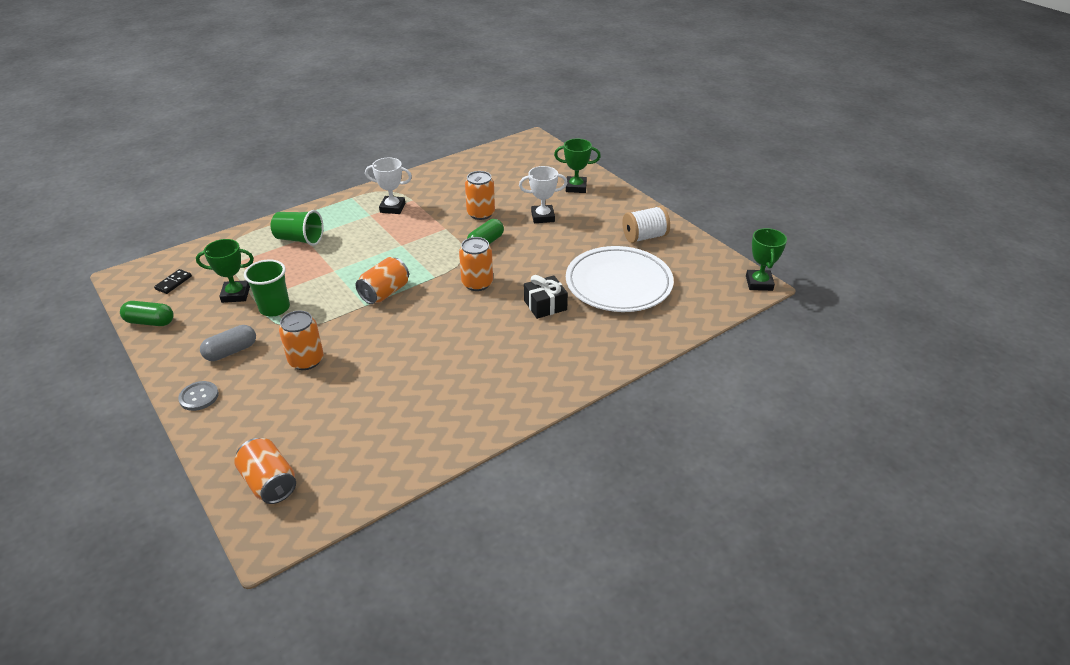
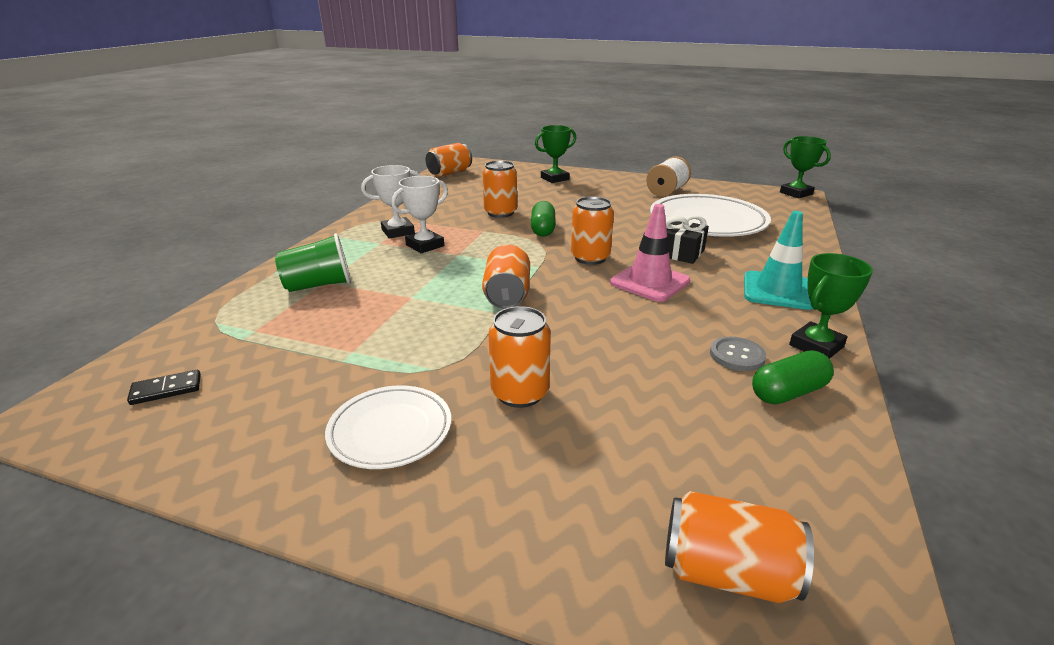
camera: 35 degrees left, 10 degrees down
(150, 322) = (181, 454): green capsule -> green capsule (788, 392)
(173, 283) = (166, 389): black domino -> black domino turned 75 degrees clockwise
(199, 397) = (422, 515): grey button -> grey button (737, 355)
(231, 351) = (390, 431): grey capsule -> white plate
(236, 294) = (301, 365): green trophy -> green trophy (816, 346)
(274, 308) = (385, 358): green cup -> none
(482, 321) = (649, 282): none -> pink traffic cone
(505, 151) = (449, 173): none -> orange can
(543, 217) = (562, 201): white trophy -> white trophy (425, 245)
(553, 367) = (777, 291): none -> turquoise traffic cone

